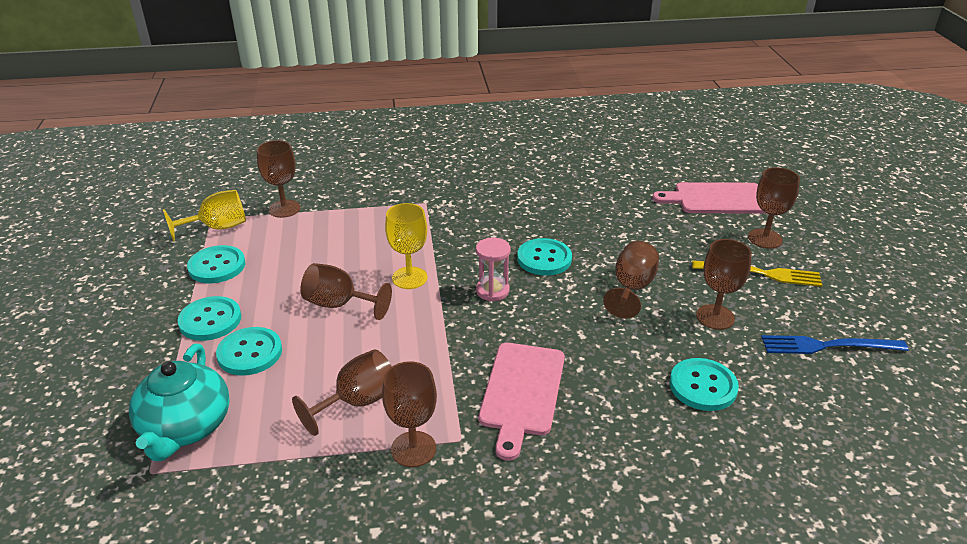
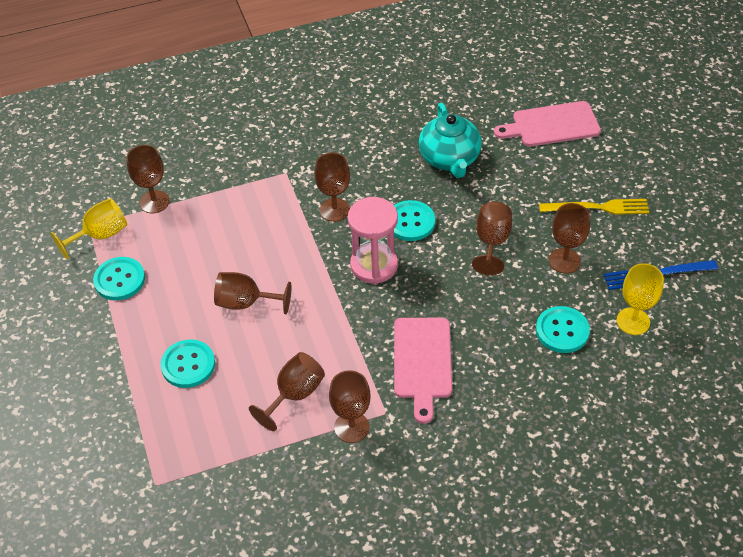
camera: 10 degrees left, 15 degrees up
(186, 427) = (166, 442): turquoise teapot -> turquoise teapot (449, 158)
(210, 320) = (140, 338): turquoise button -> none
(409, 278) = (298, 263): yellow goblet -> yellow goblet (633, 321)
(492, 291) = (374, 265): pink hourglass -> pink hourglass, size x1.62
(765, 238) = (598, 167): brown goblet -> brown goblet (334, 210)

